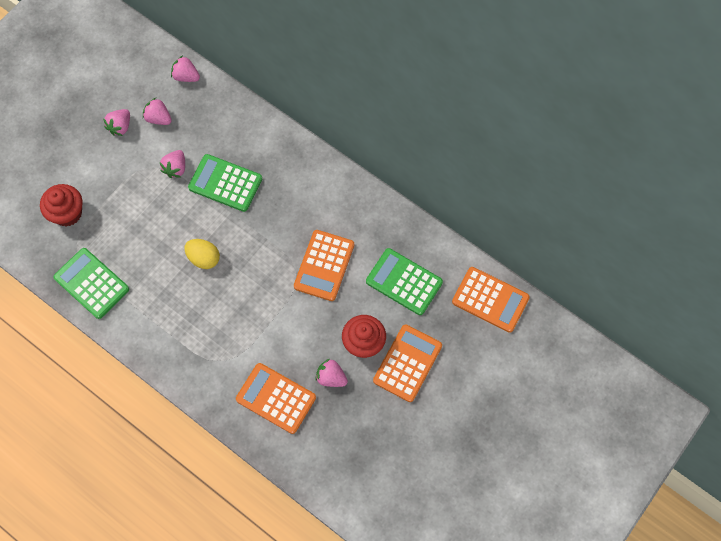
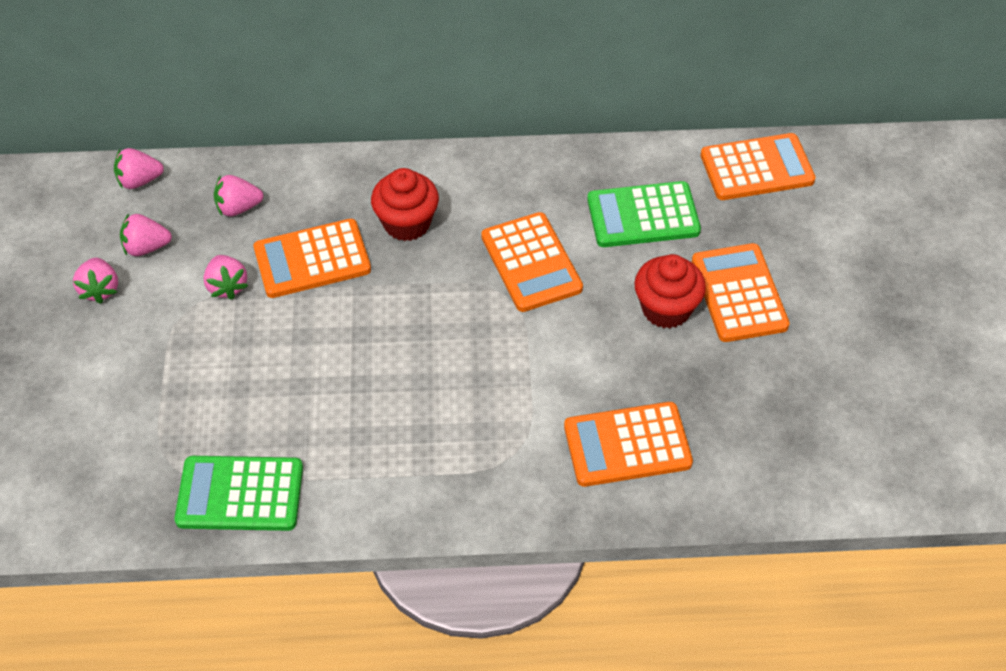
camera: 40 degrees left, 15 degrees down
(67, 213) = (119, 436): red cupcake -> red cupcake (407, 223)
(204, 258) = (369, 358): yellow egg -> none
(225, 183) = (312, 259): green calculator -> orange calculator
(331, 377) = (668, 373): pink strawberry -> pink strawberry (238, 208)

